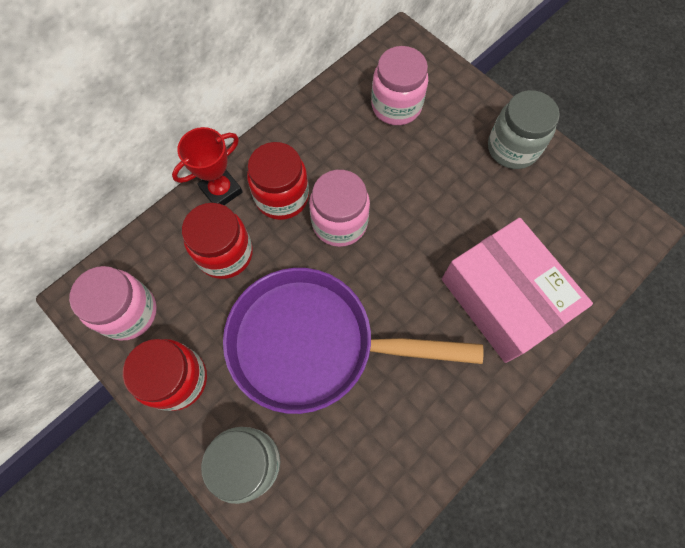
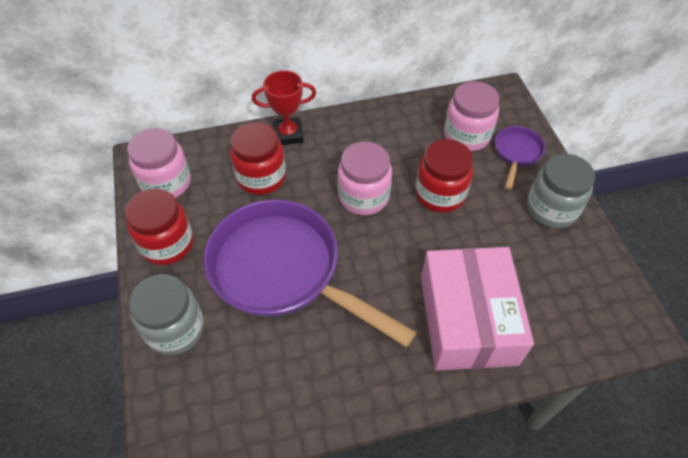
camera: 30 degrees right, 15 degrees down
(282, 197) = (330, 158): red jar -> red jar (440, 194)
(451, 103) = (516, 153): none -> purple pan

